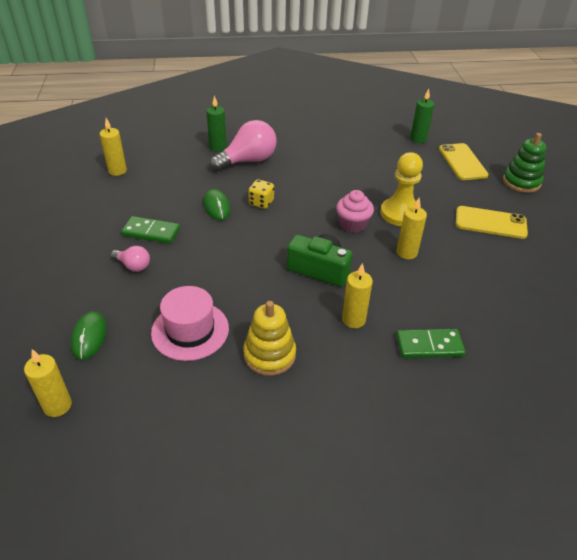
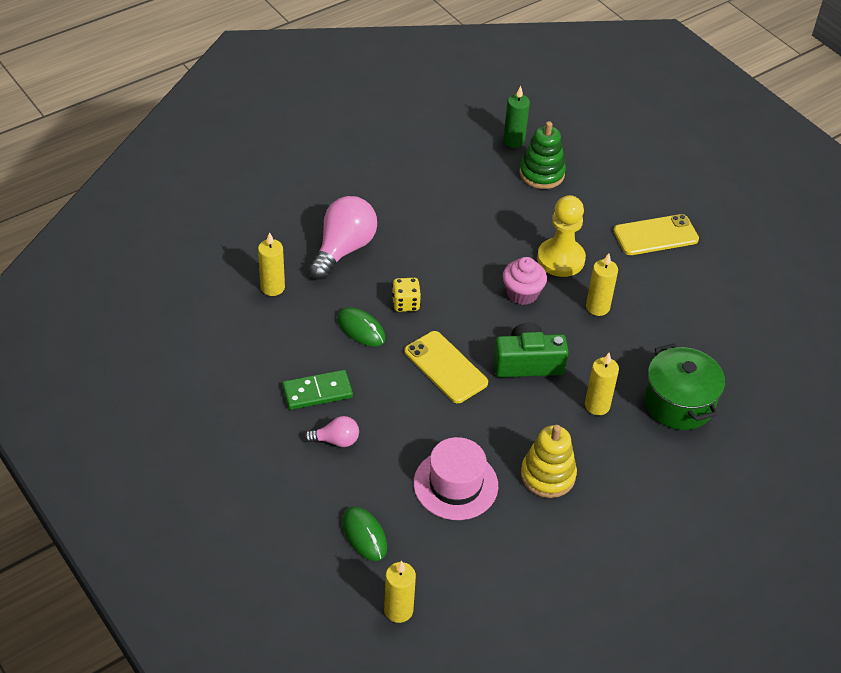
camera: 30 degrees left, 5 degrees up
(117, 171) = (199, 325): yellow candle -> yellow candle (272, 287)
(218, 147) = (291, 242): green candle -> none
(429, 345) = (678, 403): green domino -> green pot
(462, 162) = (582, 159): yellow phone -> yellow phone (445, 367)
(521, 182) = (657, 166): green stacking toy -> green stacking toy (541, 174)

